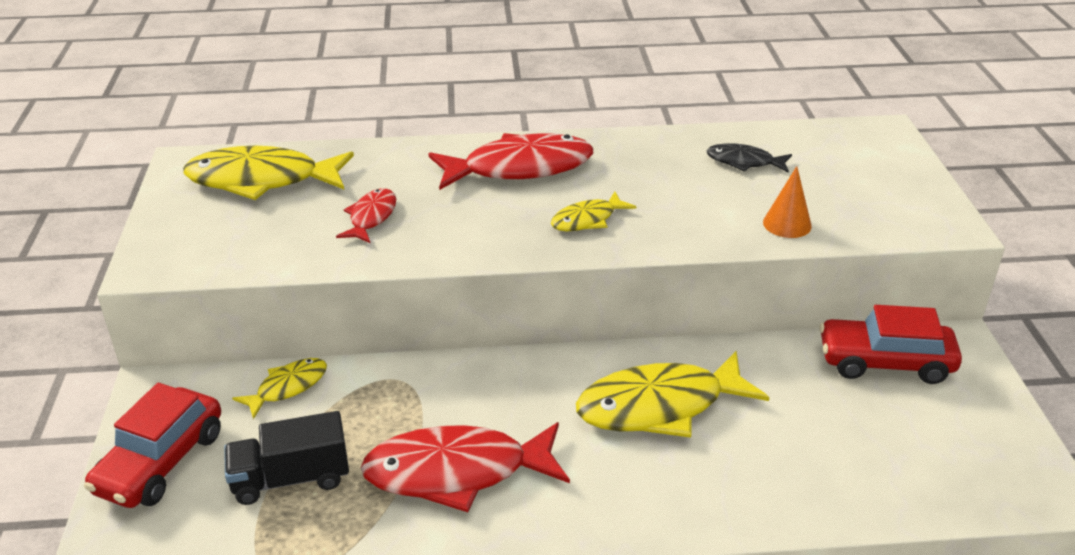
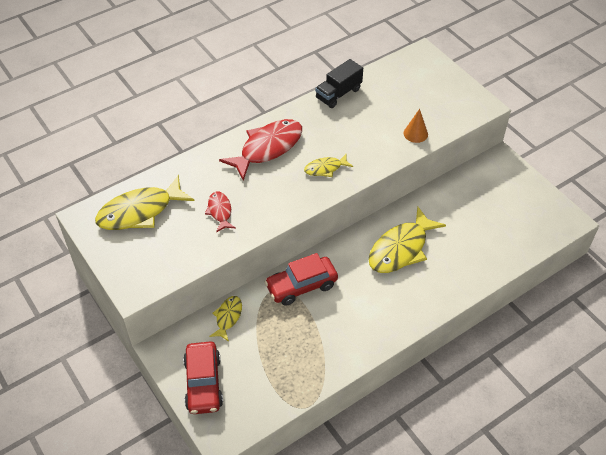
camera: 30 degrees left, 15 degrees up
(291, 478) = (271, 361): black truck -> black truck (338, 94)
(457, 472) = (340, 322): red fish -> none
(587, 219) = (325, 168): yellow fish -> yellow fish turned 45 degrees clockwise
(744, 162) = (372, 100): black fish -> none
(885, 362) = (477, 183): red car -> red car (301, 286)

